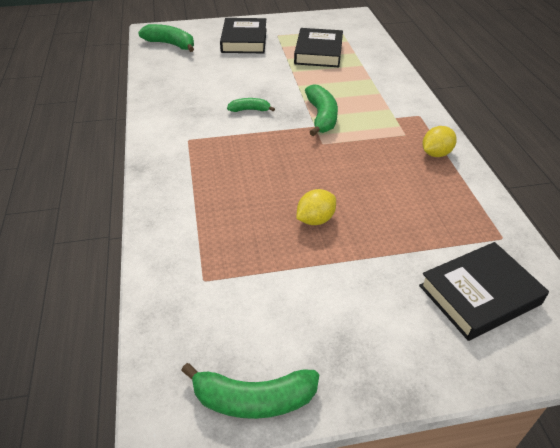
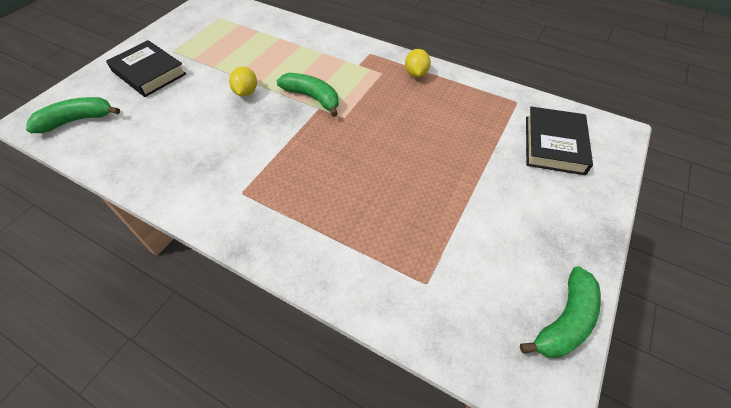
camera: 50 degrees left, 10 degrees up
(250, 110) = (252, 130): green banana -> none
(315, 219) = (421, 175): yellow lemon -> yellow lemon (246, 92)
(318, 52) = (231, 47): black book -> none

